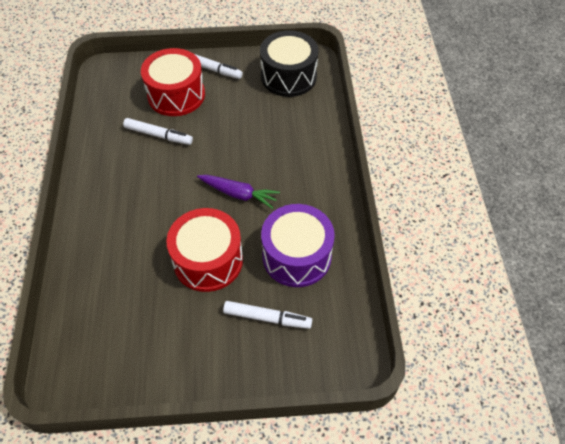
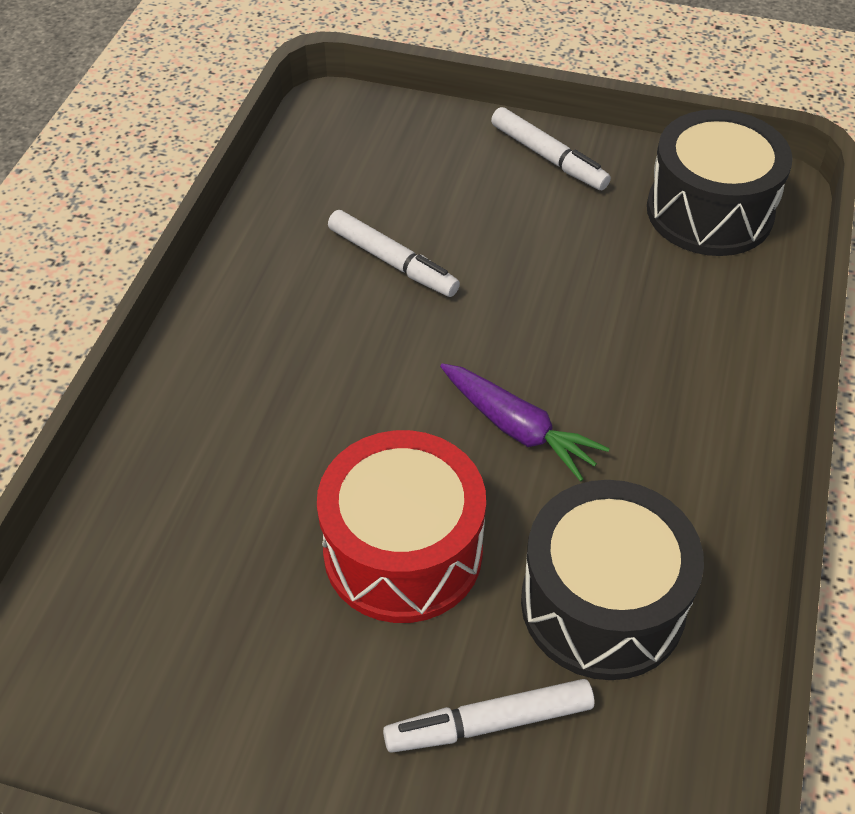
camera: 20 degrees right, 5 degrees down
(176, 95) = (457, 191): red drum -> none
(267, 318) = (489, 723): white marker -> white marker turned 135 degrees clockwise
(296, 256) = (602, 604): purple drum -> black drum

